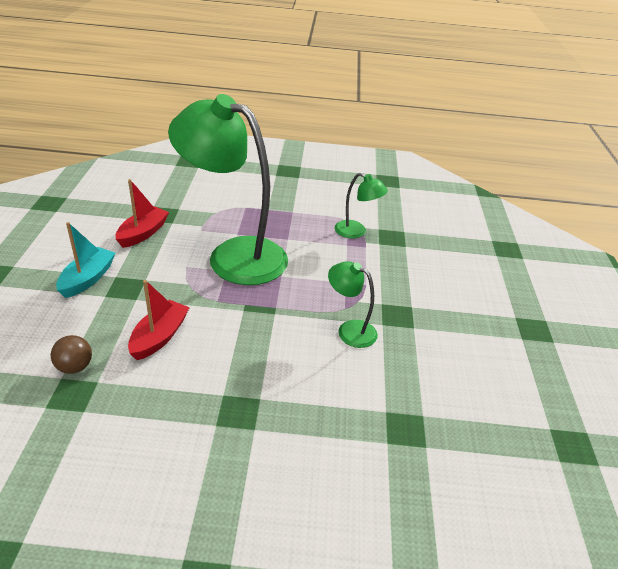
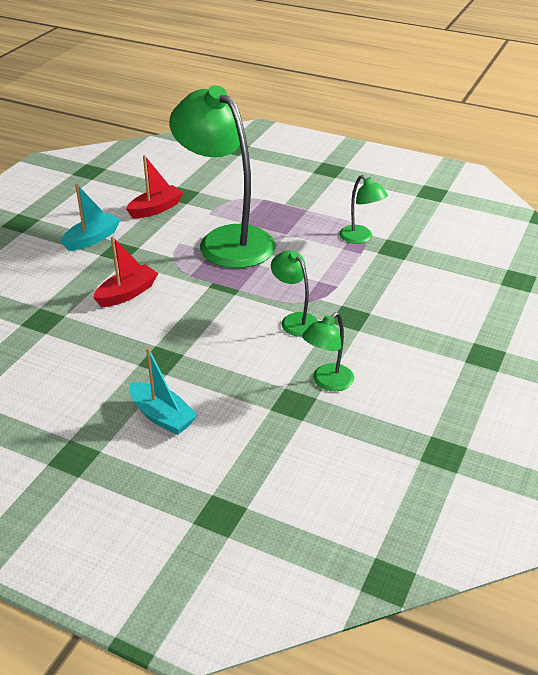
camera: 25 degrees right, 0 degrees up
(75, 367) = (53, 302): brown ball -> none
(279, 488) = (162, 416): none -> turquoise boat
(422, 394) = (327, 382): none -> green lamp

